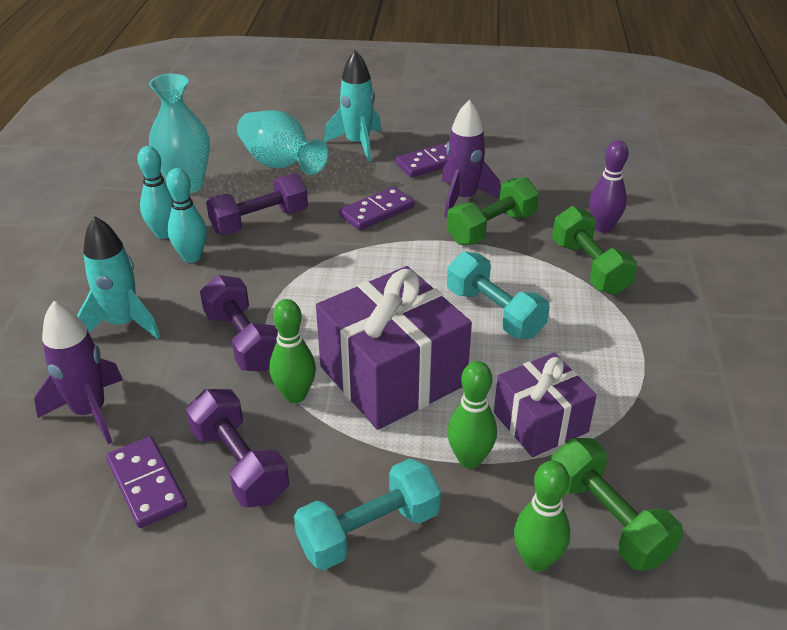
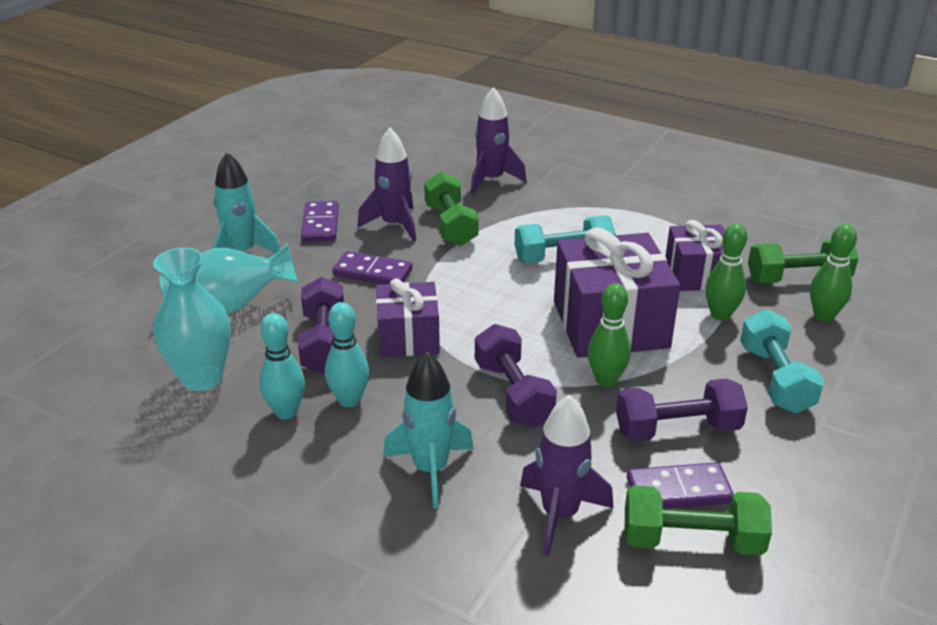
camera: 65 degrees left, 5 degrees down
(243, 341) = (513, 393): purple dumbbell -> purple dumbbell turned 75 degrees clockwise
(292, 259) = (408, 337): none -> purple gift
(377, 211) = (373, 272): purple domino -> purple domino turned 60 degrees counterclockwise
(589, 267) = (537, 201): green dumbbell -> green dumbbell (691, 540)
(603, 227) = (491, 180): purple bowling pin -> purple rocket

